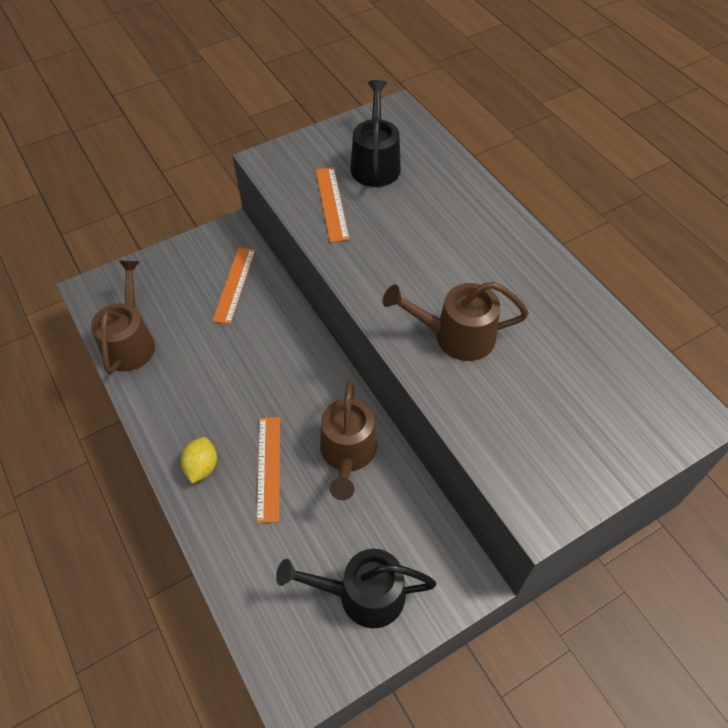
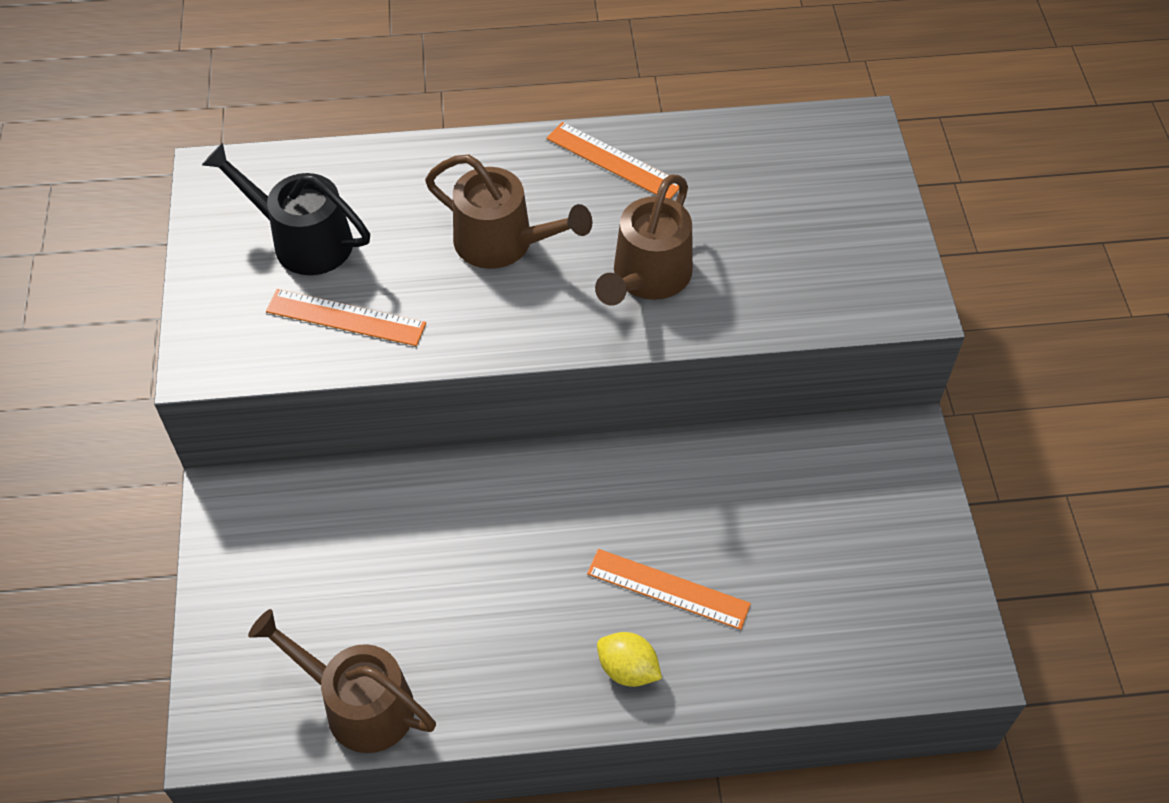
camera: 65 degrees left, 0 degrees up
(234, 285) = (334, 528): orange ruler -> orange ruler (614, 161)
(348, 454) = (691, 492): brown watering can -> brown watering can (503, 243)
(362, 595) = (881, 549): black watering can -> none

